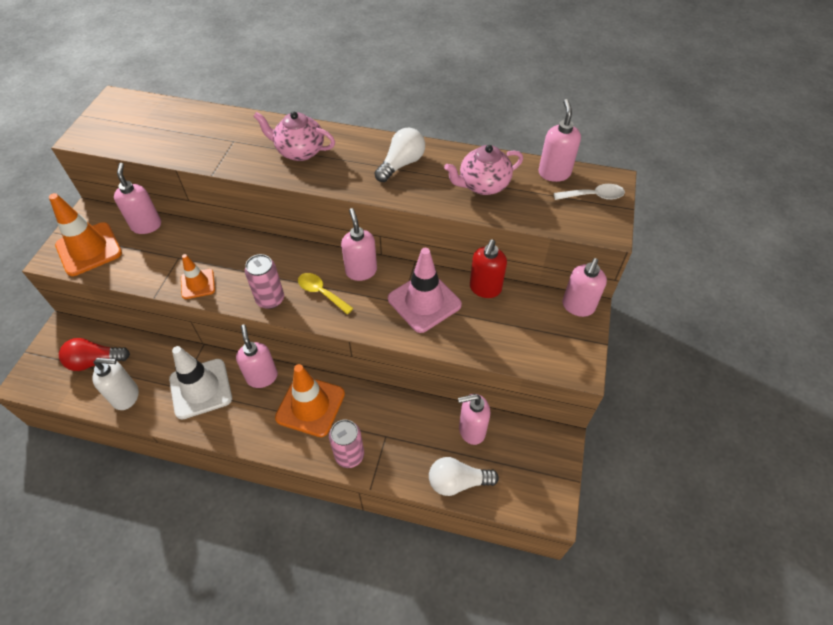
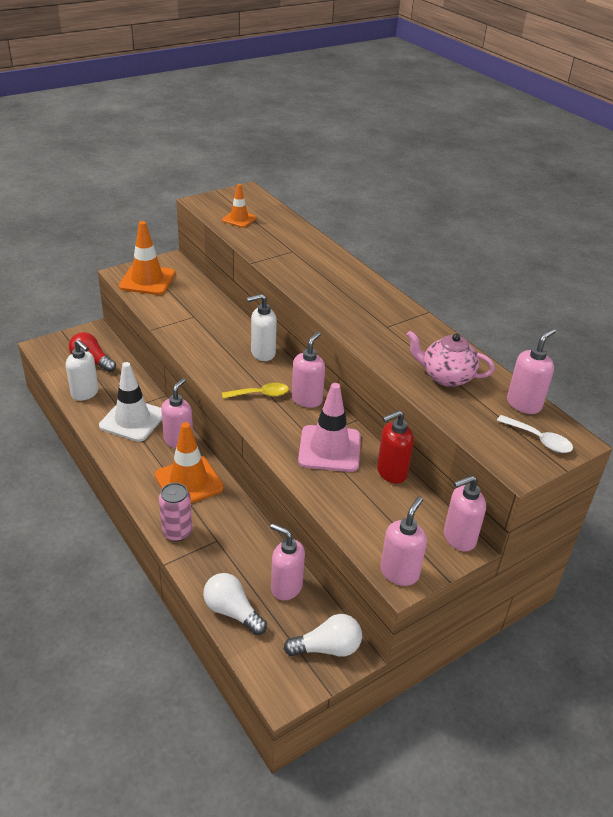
camera: 40 degrees right, 15 degrees down
(146, 225) = (197, 287): pink soap dispenser -> pink soap dispenser (399, 572)
(198, 284) = (186, 338): orange traffic cone -> orange traffic cone (239, 219)
(270, 299) = (221, 376): pink can -> none
(279, 253) = (262, 353): none -> white soap dispenser
(299, 151) = (330, 280): pink teapot -> none
(321, 292) = (260, 394): yellow spoon -> yellow spoon turned 90 degrees clockwise
(401, 164) = (397, 328): white light bulb -> white light bulb (327, 648)

